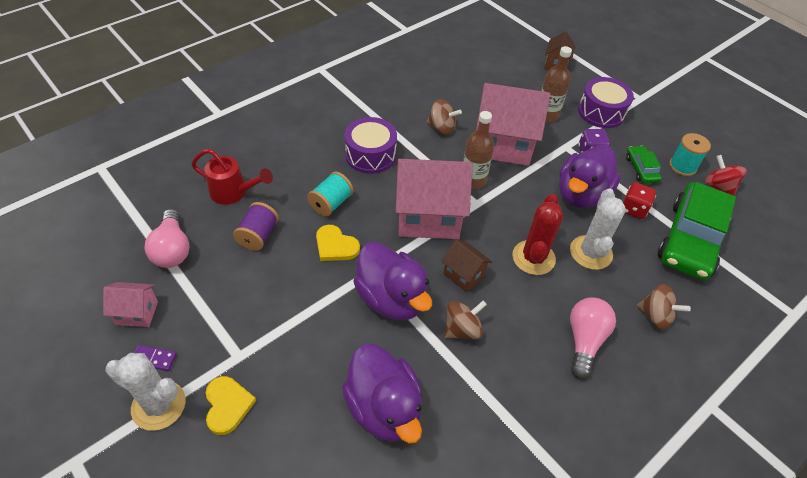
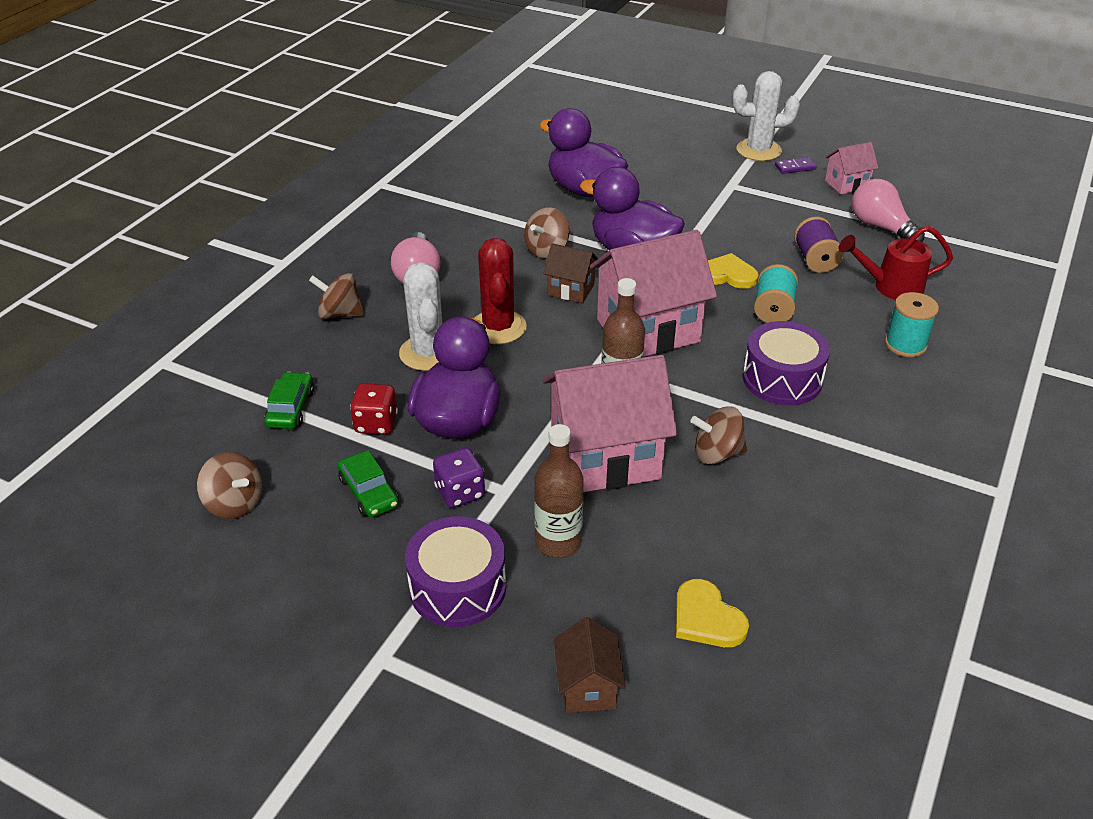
camera: 160 degrees right, 10 degrees down
(227, 405) = (708, 162): yellow heart -> yellow heart (706, 618)
(682, 166) = (295, 521): turquoise spool -> turquoise spool (905, 344)
(690, 239) = (290, 408): green car -> green car, size x0.45
(718, 187) = (234, 503): red spinning top -> brown spinning top

